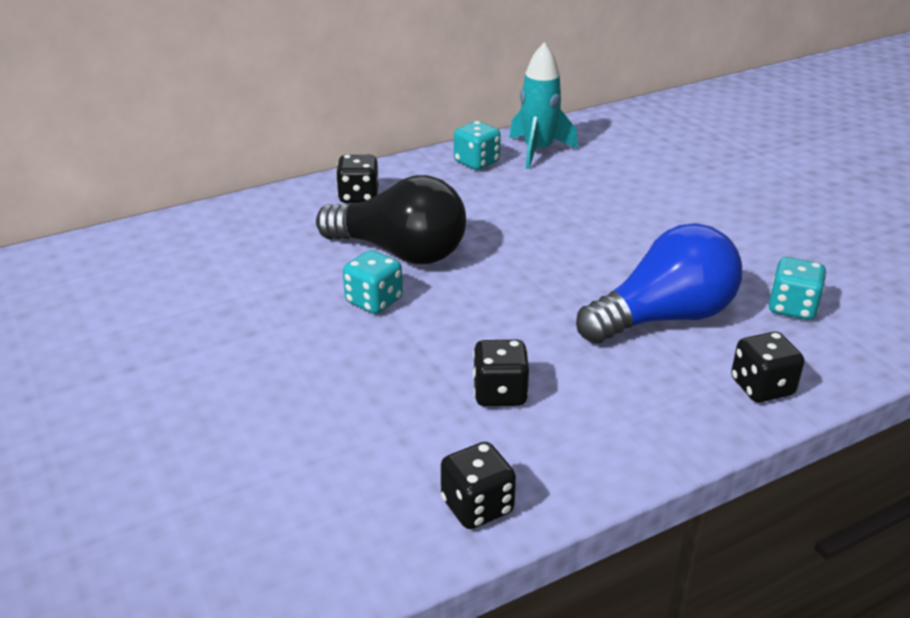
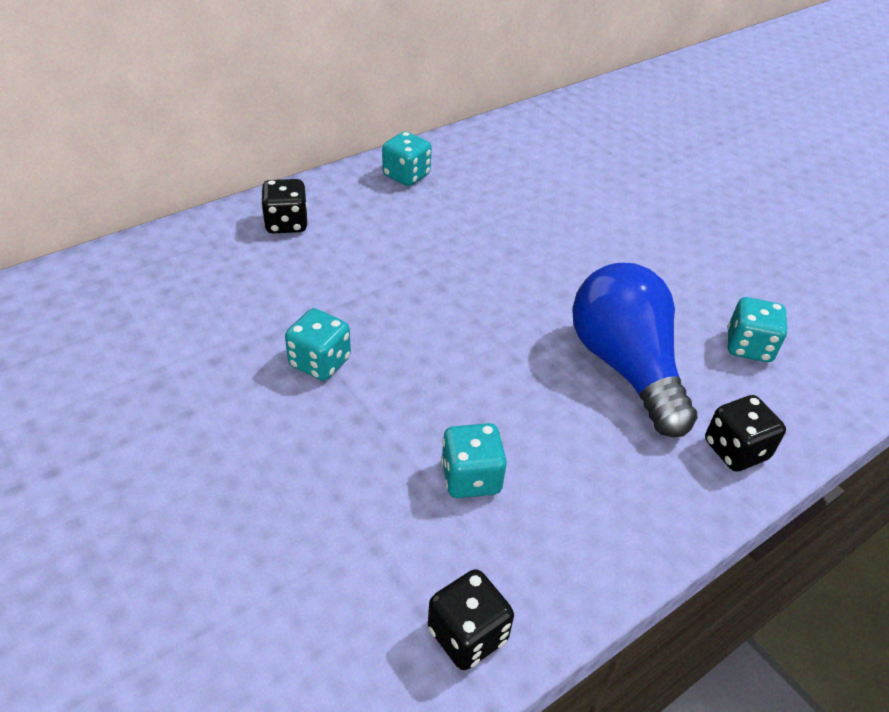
camera: 10 degrees left, 10 degrees up
(400, 252) = (340, 295): black light bulb -> none
(500, 393) = (471, 478): black dice -> turquoise dice
(538, 151) = (467, 159): turquoise rocket -> none
(664, 317) = (625, 366): blue light bulb -> blue light bulb turned 75 degrees counterclockwise

